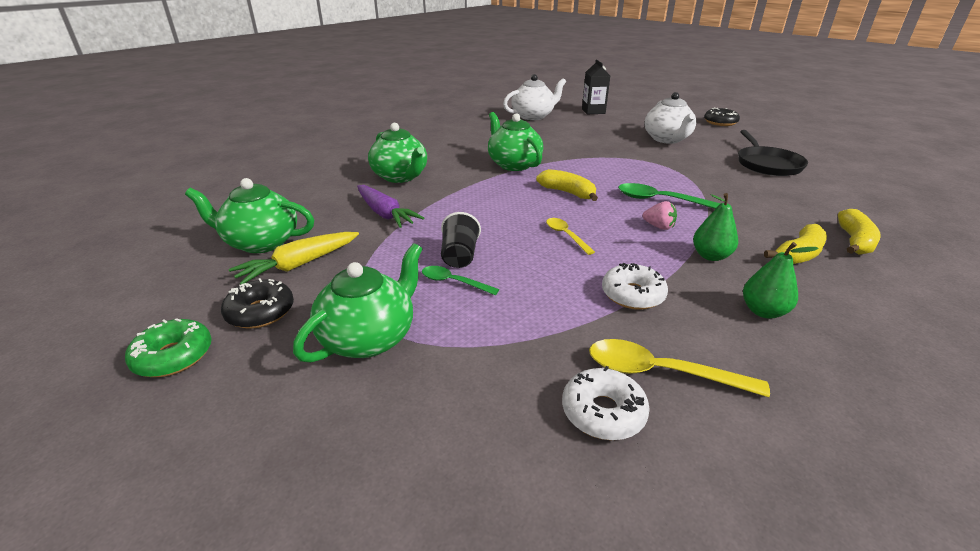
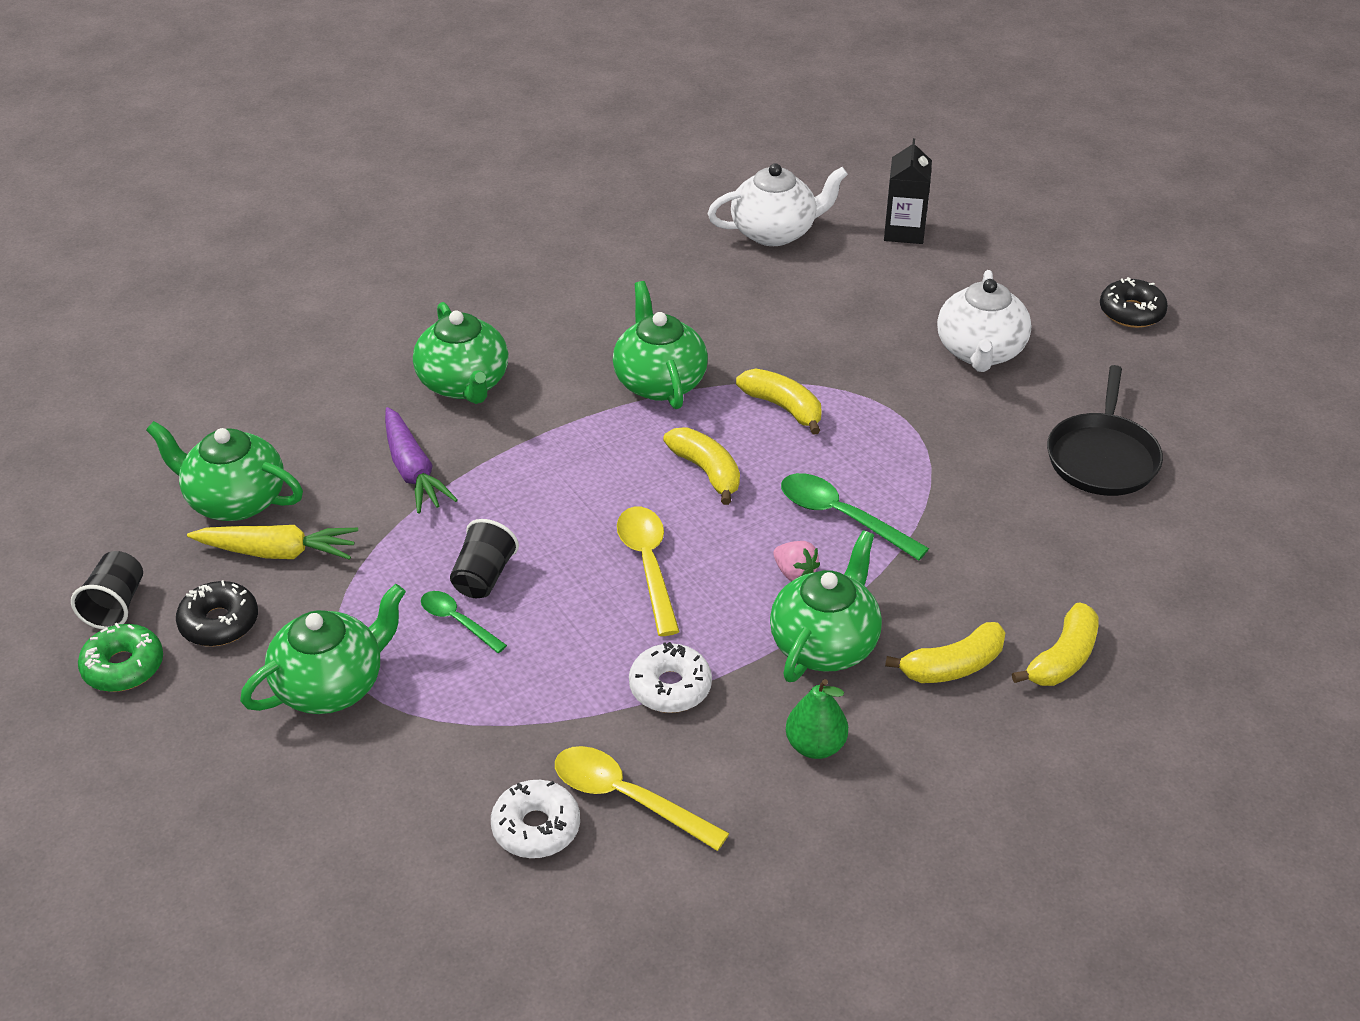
camera: 15 degrees right, 10 degrees up
(166, 315) = (116, 605): none -> black cup
(299, 264) = (276, 552): yellow carrot -> yellow carrot turned 150 degrees counterclockwise
(566, 235) = (648, 565): yellow spoon -> yellow spoon, size x1.62
(588, 166) = (783, 407): none -> yellow banana
(710, 256) = (825, 644): green pear -> green teapot

